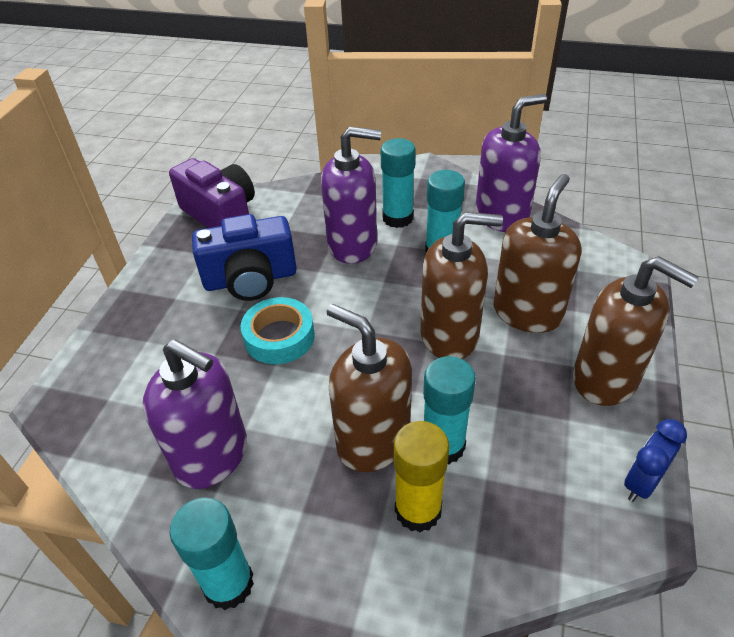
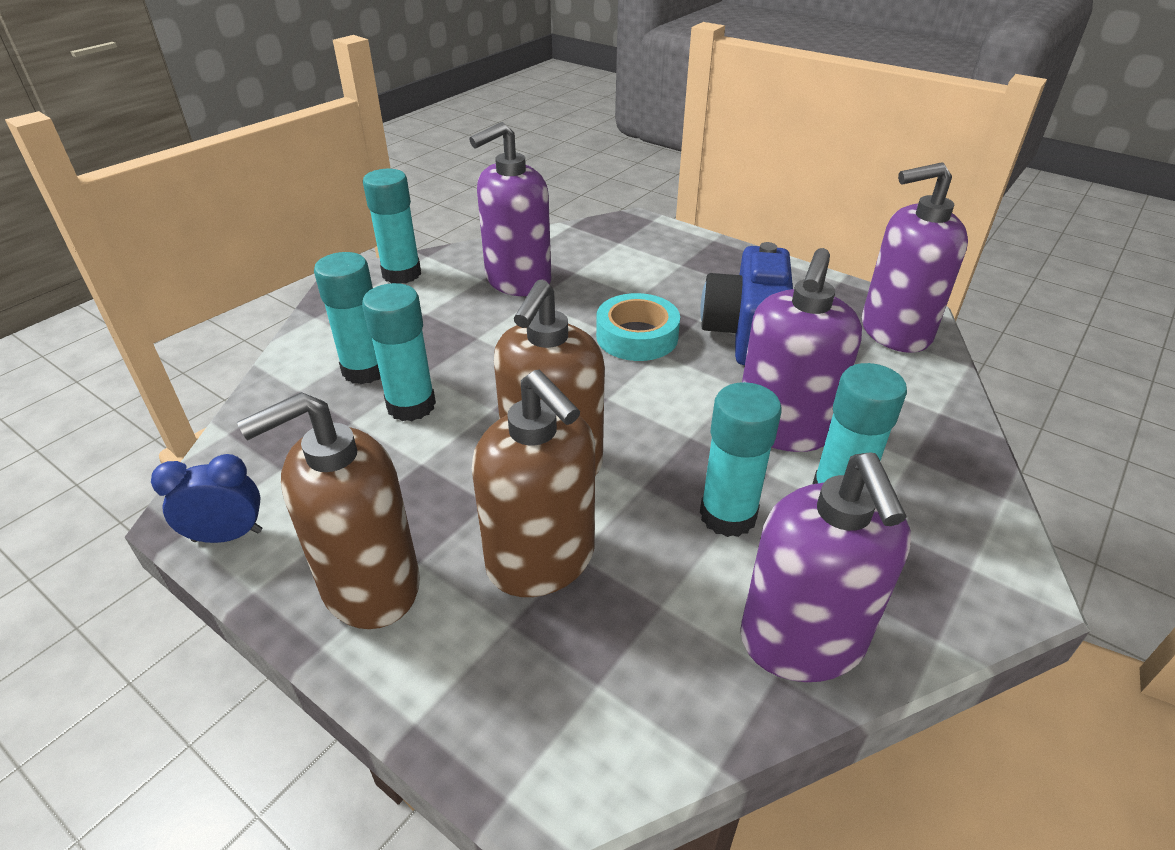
camera: 110 degrees right, 5 degrees down
(221, 215) = (894, 331): purple camera -> purple soap dispenser
(373, 440) = (457, 364): brown soap dispenser -> none
(418, 510) = (365, 370): yellow glue stick -> turquoise glue stick
(641, 483) = (227, 536): blue clock -> blue clock turned 75 degrees counterclockwise

